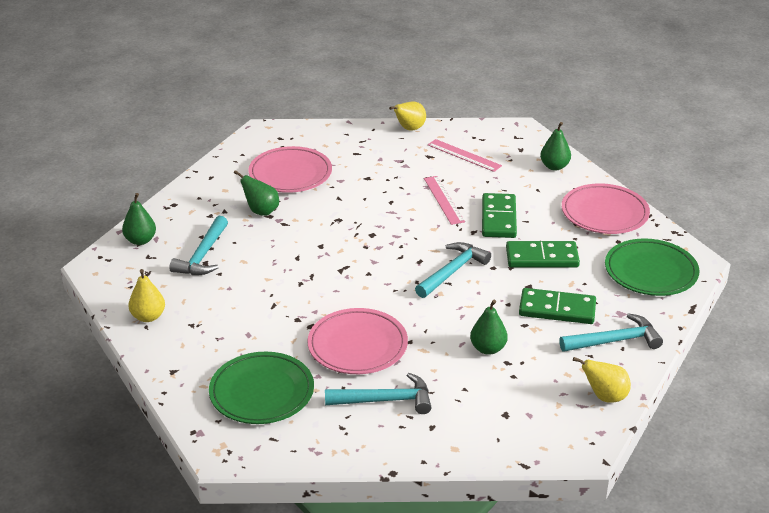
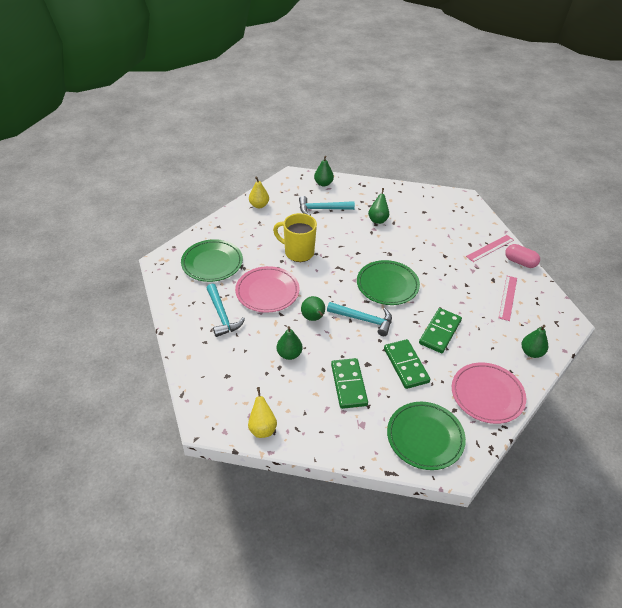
camera: 70 degrees right, 10 degrees up
(288, 299) = (298, 252): none -> yellow mug
(290, 174) = (425, 221): pink plate -> none
(398, 237) = (387, 285): none -> green plate
(409, 129) = (520, 262): yellow pear -> pink capsule
(430, 313) = (313, 318): none -> green pear
(443, 200) = (444, 298): pink ruler -> pink ruler (490, 248)
(499, 218) = (440, 332): green domino -> green domino turned 45 degrees counterclockwise
(615, 341) = (327, 425): turquoise hammer -> none

